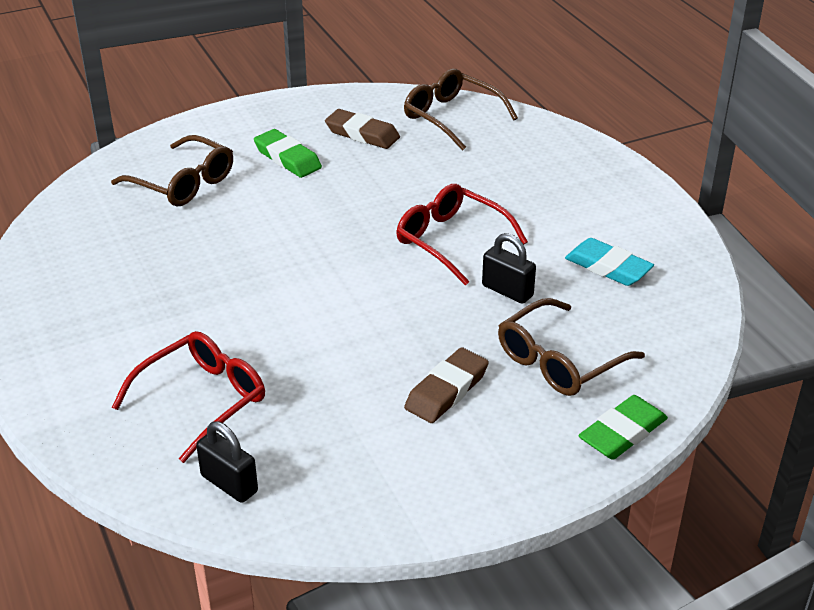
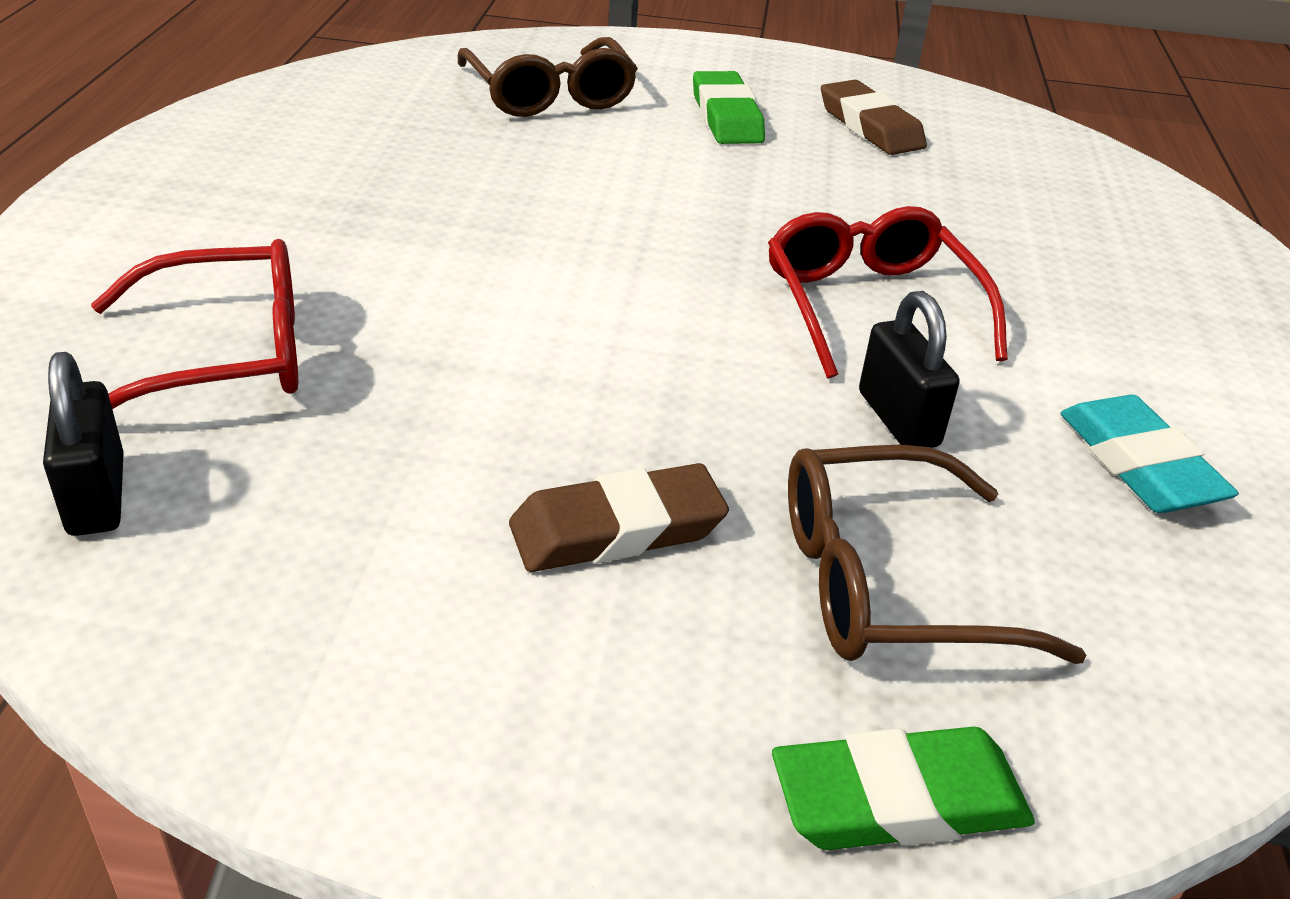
camera: 30 degrees right, 0 degrees up
(452, 117) = (1037, 153): brown glasses -> none

